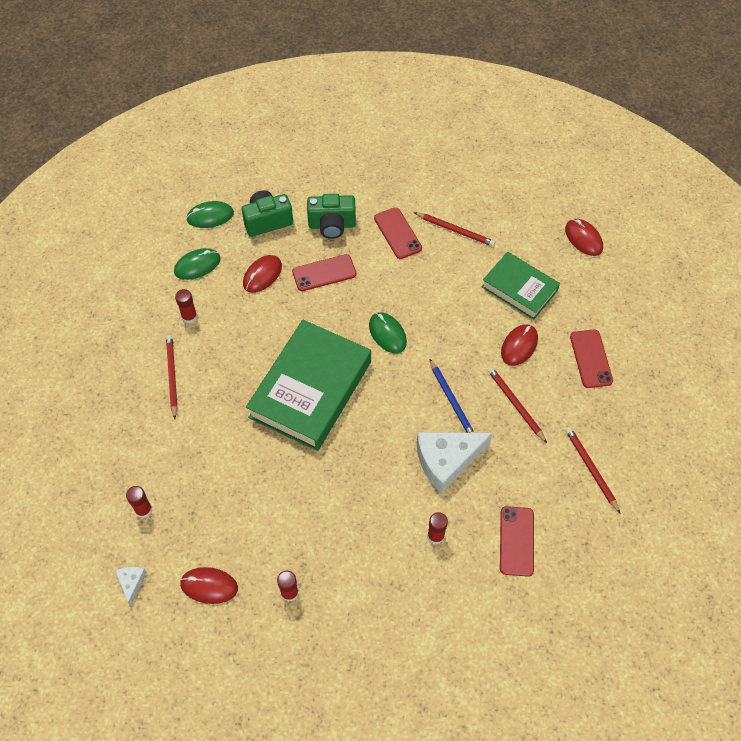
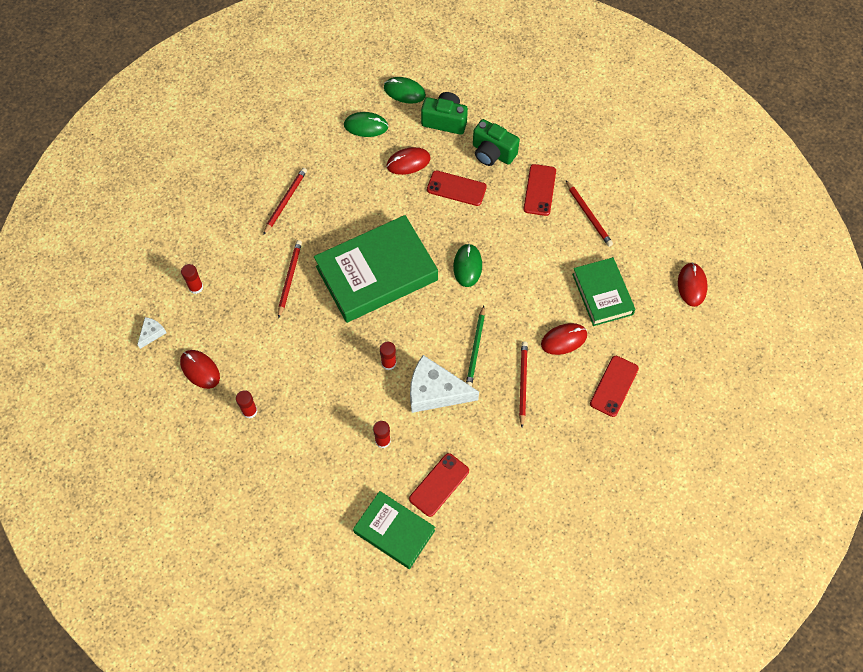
camera: 35 degrees right, 5 degrees up
(189, 317) = (330, 163): red glue stick -> red glue stick (388, 363)
(452, 400) = (476, 348): blue pencil -> green pencil
(511, 611) = (394, 531): none -> green book
(591, 469) = (541, 470): red pencil -> red pencil (289, 278)

